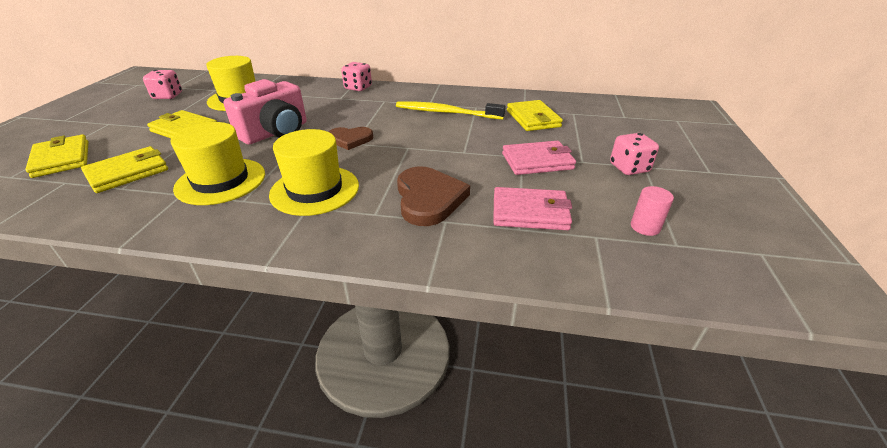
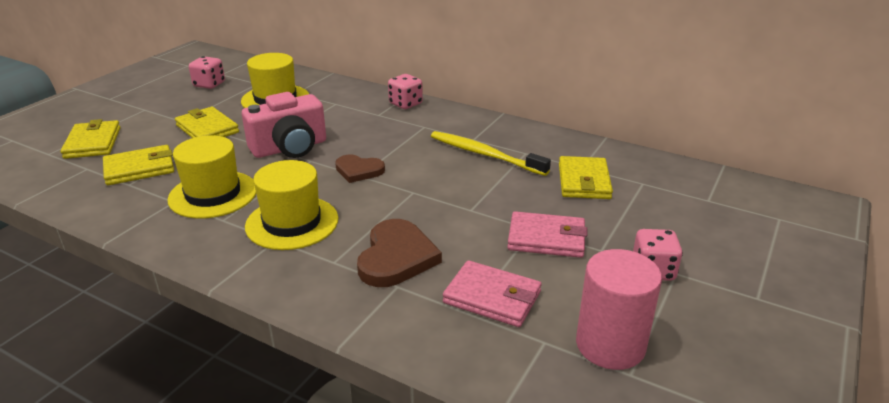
camera: 20 degrees right, 5 degrees down
(645, 227) = (610, 345): pink cylinder -> pink cylinder, size x2.03

